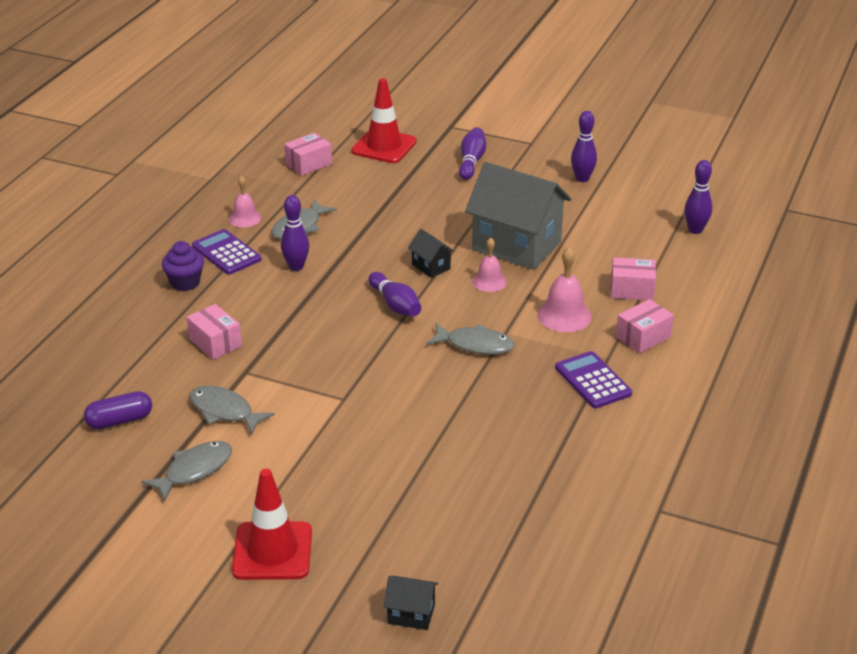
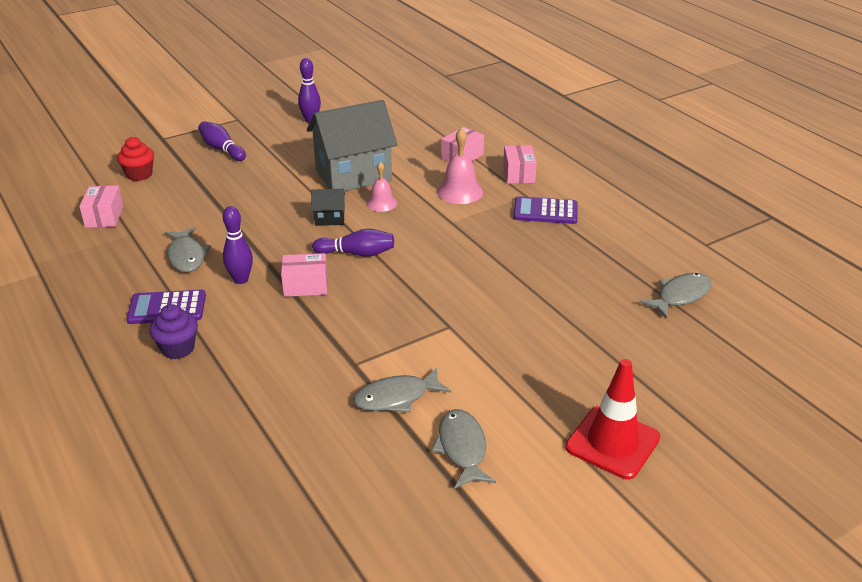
camera: 55 degrees left, 0 degrees up
(120, 420) = (339, 470): purple capsule -> none
(215, 343) = (291, 365): pink box -> pink box (305, 286)
(245, 218) = (130, 278): pink bell -> none
(384, 146) = (139, 175): red traffic cone -> red cupcake
(411, 614) = (742, 397): black house -> none
(475, 345) = (451, 239): grey fish -> grey fish (680, 296)
(695, 230) = (426, 110): purple bowling pin -> none

